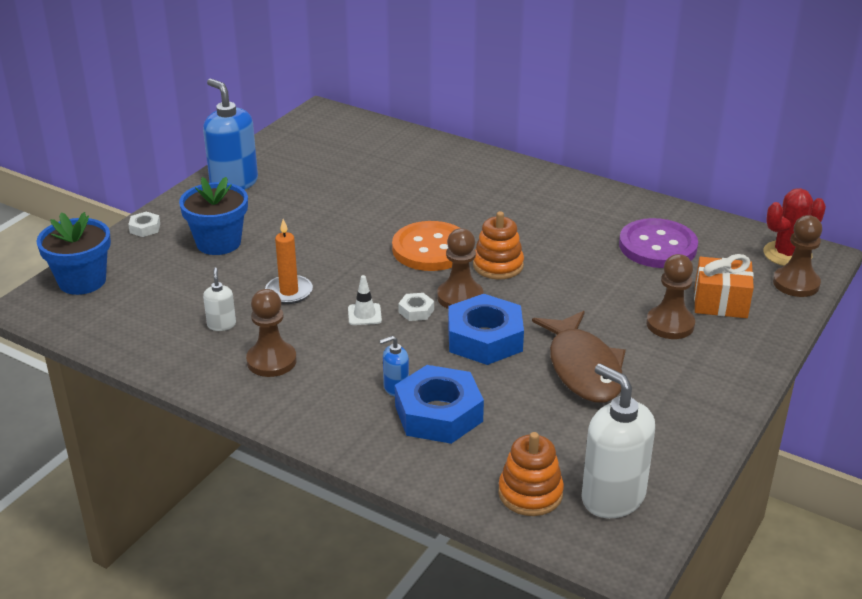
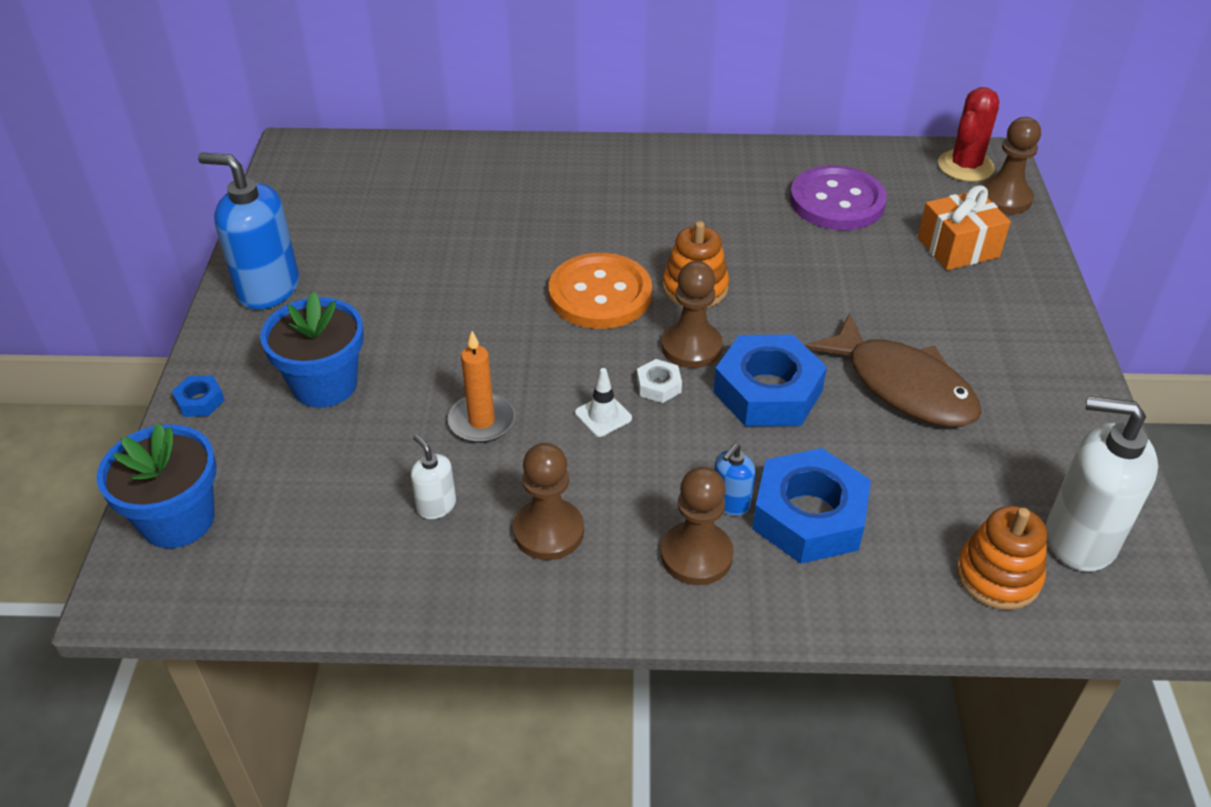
camera: 30 degrees left, 10 degrees up
(145, 228) = (200, 401): white nut -> blue nut
(670, 324) = (936, 294): brown pawn -> brown pawn (696, 555)

